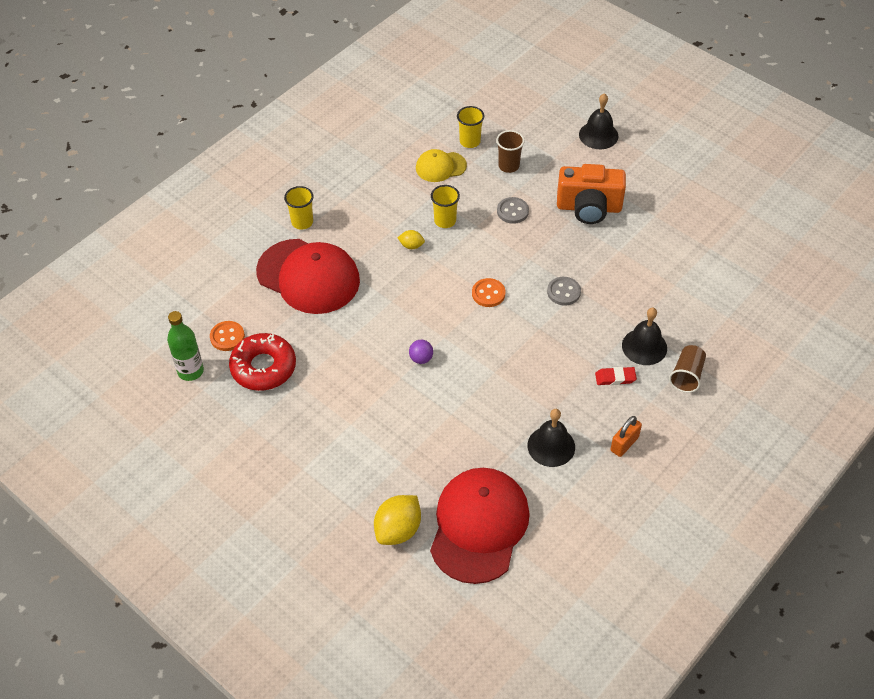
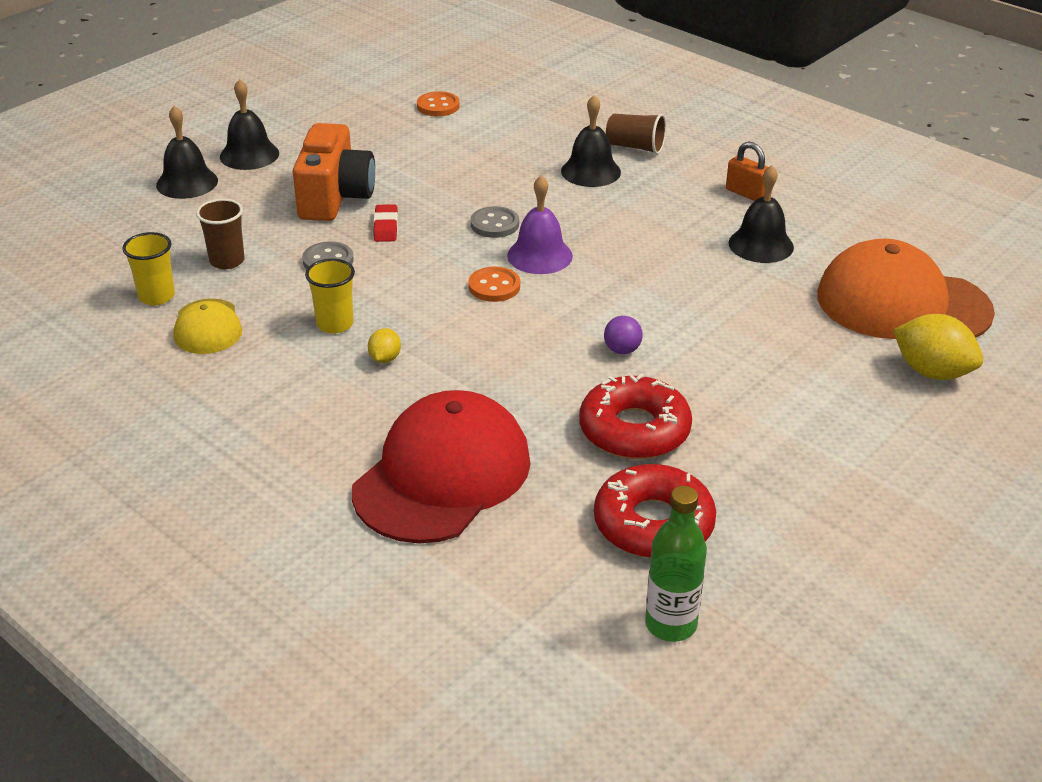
camera: 90 degrees left, 15 degrees down
(227, 337) = (585, 577): orange button -> orange button (438, 106)
(302, 222) = (304, 487): yellow cup -> none
(343, 362) = (634, 430): none -> red donut
(479, 526) = (902, 304): red cap -> orange cap
(526, 317) = (539, 255): none -> purple bell
(615, 378) = (643, 194): red eraser -> red eraser (385, 227)
(639, 159) = (249, 155): none -> black bell

